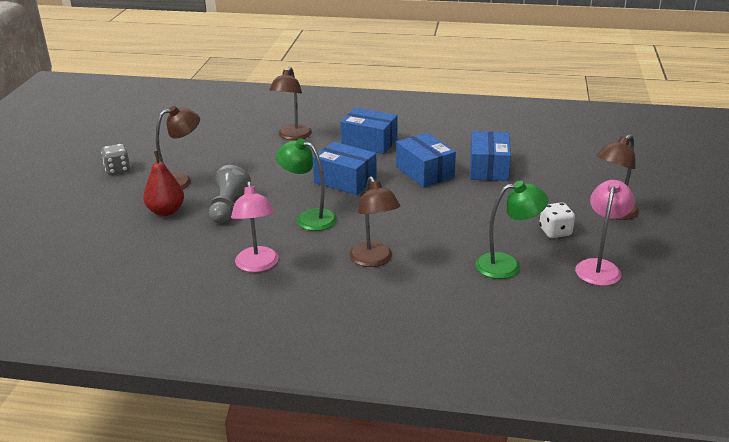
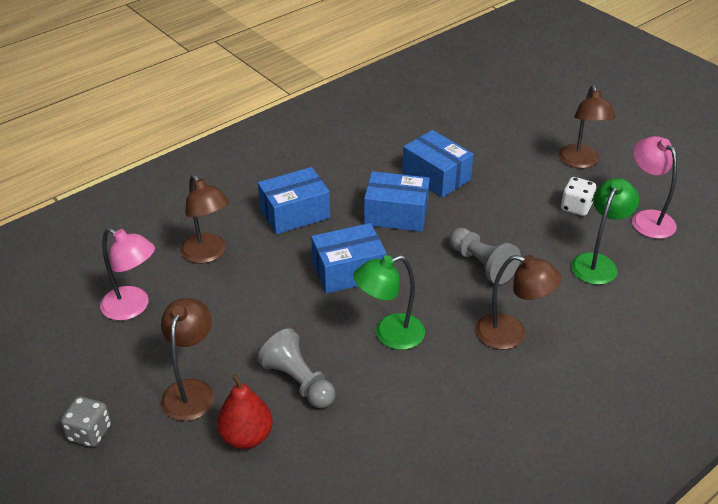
camera: 50 degrees left, 10 degrees up
(257, 265) = (438, 419): pink lamp -> pink lamp (133, 307)
(426, 221) = (481, 265): none -> grey pawn

